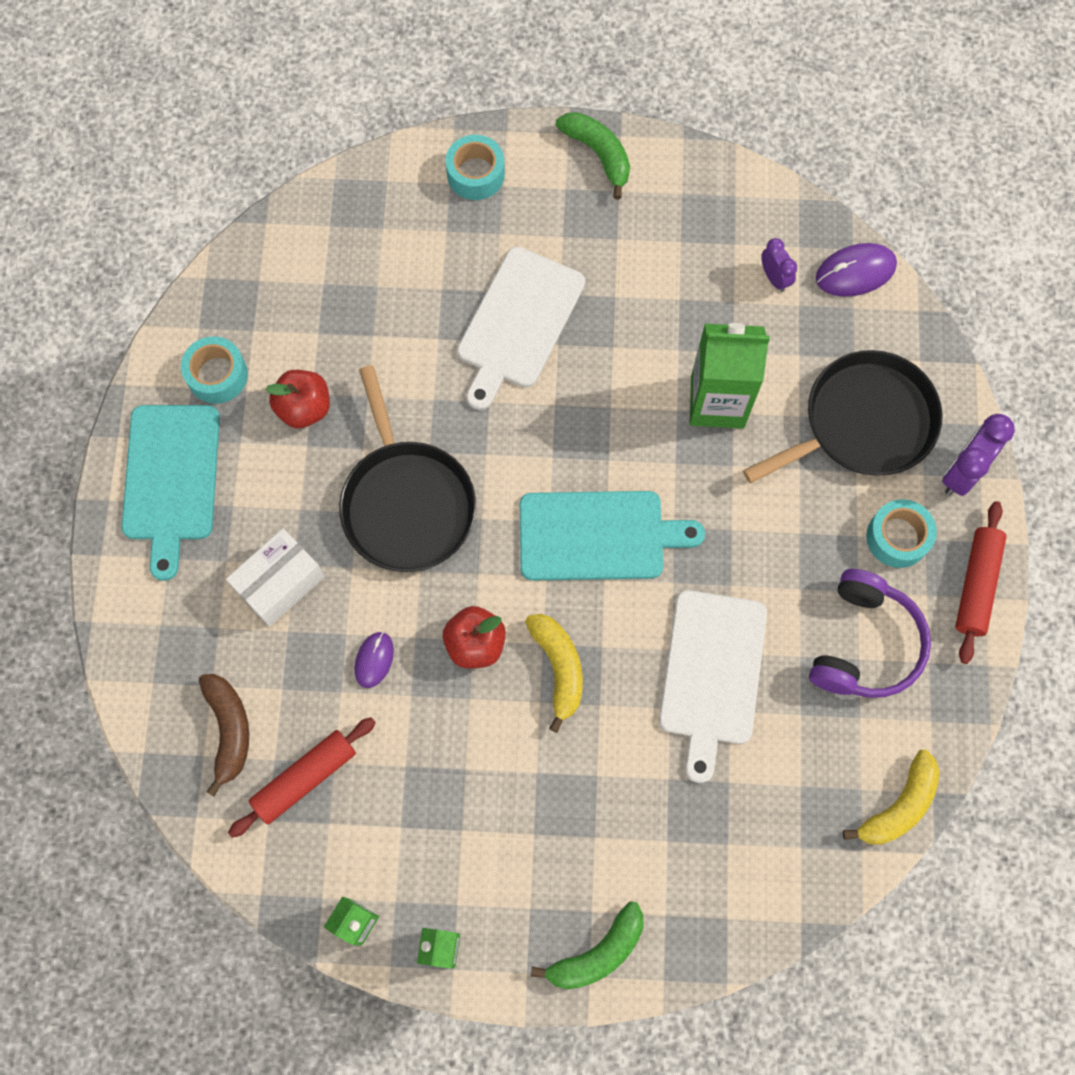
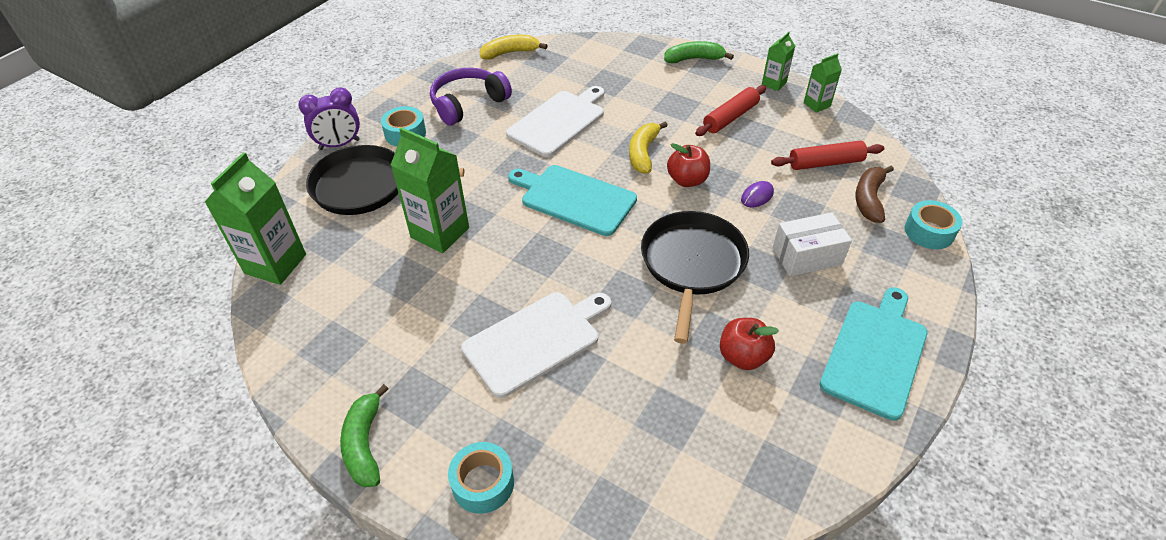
camera: 150 degrees left, 25 degrees down
(217, 375) = (811, 415): turquoise tape -> turquoise tape (929, 232)
(774, 278) = (330, 285): purple clock -> none
(855, 272) = (275, 264): purple mouse -> green carton
(976, 585) = (388, 103): red rolling pin -> red rolling pin (730, 117)

